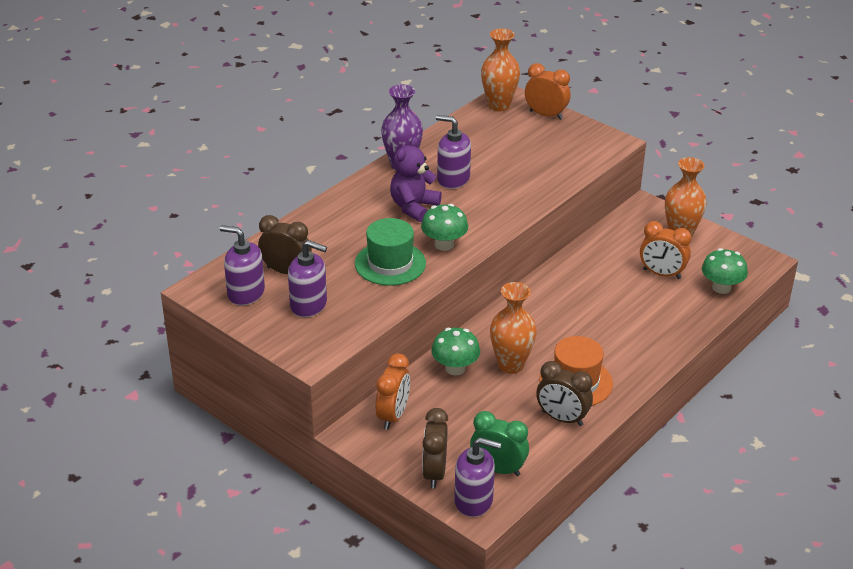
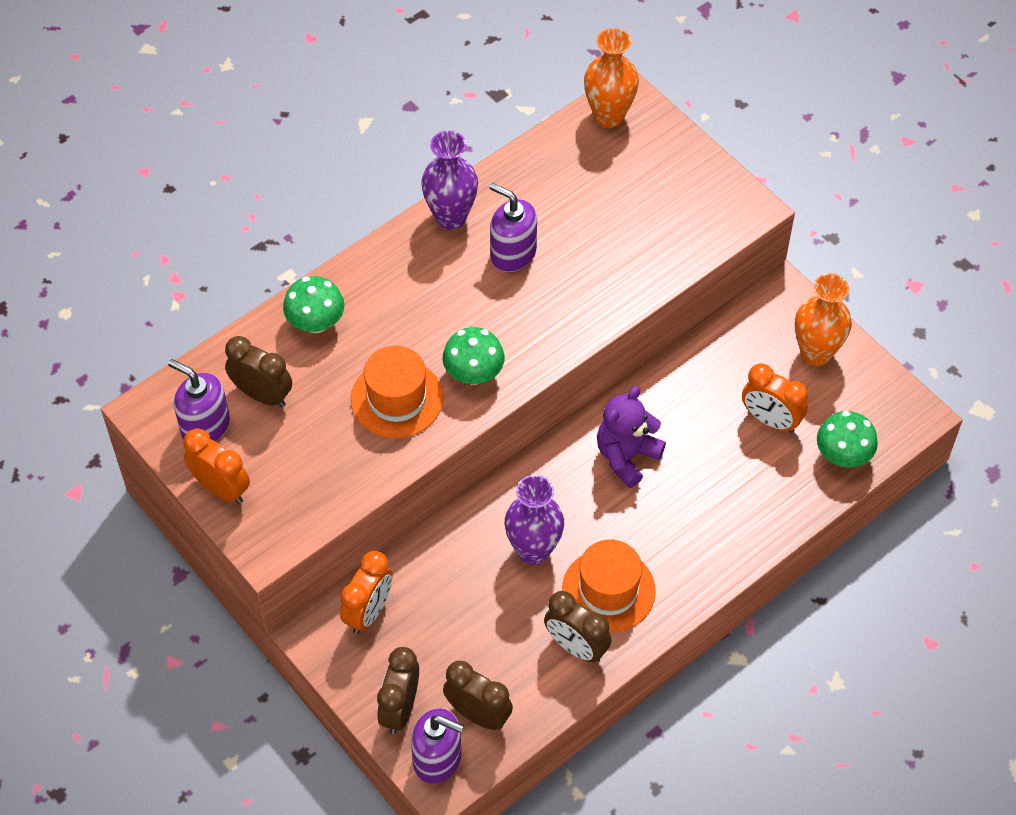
camera: 10 degrees right, 20 degrees up
(309, 305) = (280, 457): purple soap dispenser -> none
(390, 263) = (397, 398): green hat -> orange hat
(414, 207) = (449, 300): purple teddy bear -> purple teddy bear (626, 456)
(455, 368) = (462, 545): green mushroom -> green mushroom (316, 322)
(498, 469) = (478, 714): green clock -> brown clock
(511, 365) = (533, 550): orange vase -> purple vase
(546, 115) = (669, 143): orange clock -> orange clock (221, 488)

